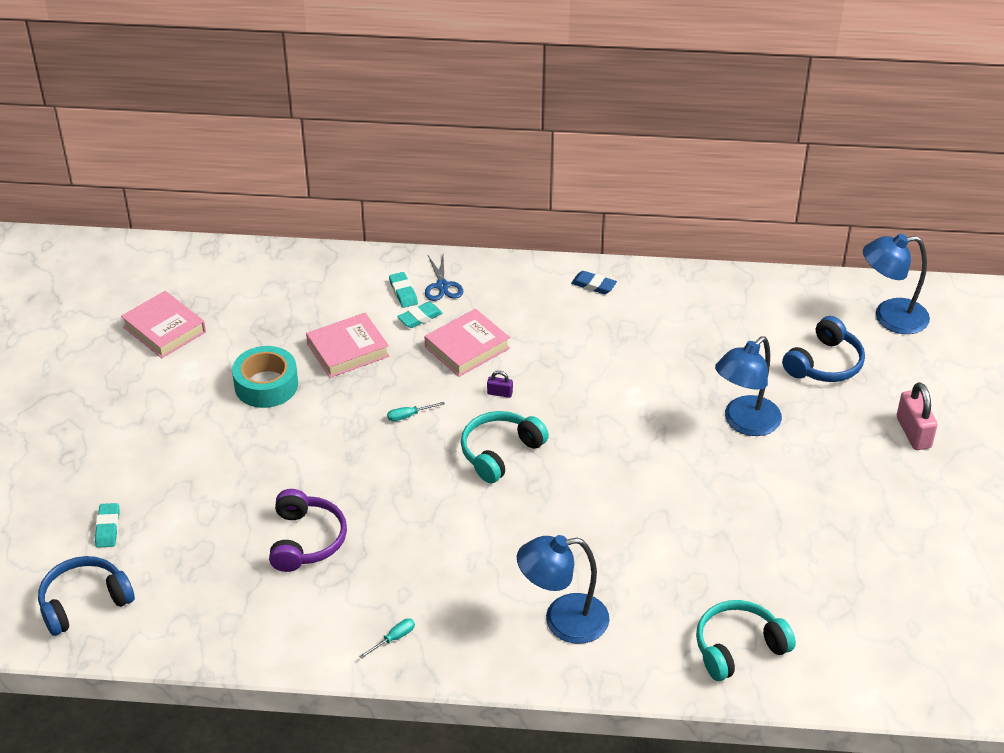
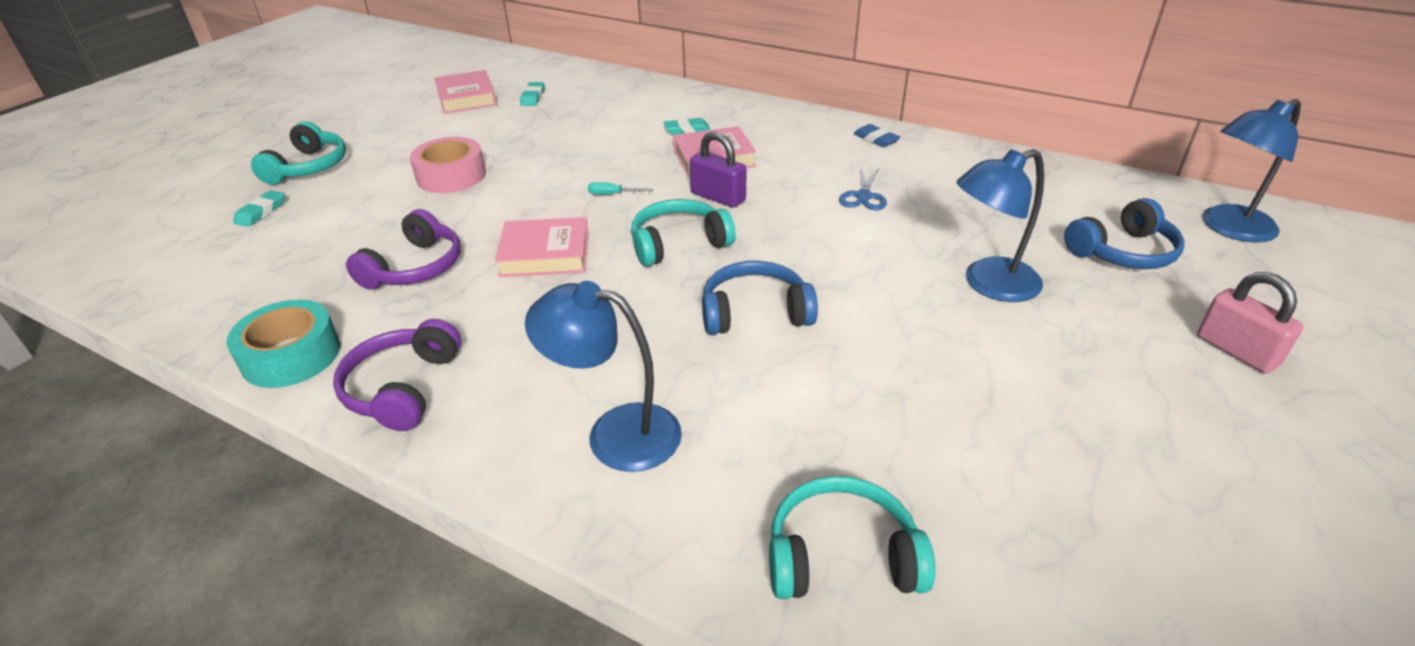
camera: 25 degrees right, 5 degrees down
(84, 602) = (167, 262): blue headphones -> blue headphones (755, 313)
(94, 465) = (308, 167): none -> turquoise headphones
(245, 436) = (451, 176): none -> pink tape
(266, 385) = (507, 146): turquoise tape -> turquoise tape (291, 355)
(348, 350) = (601, 138): pink book -> pink book (545, 254)
(393, 639) = (403, 388): turquoise screwdriver -> purple headphones
(403, 292) = (687, 112): turquoise eraser -> turquoise eraser (533, 97)
(442, 286) = (726, 114): blue scissors -> blue scissors (863, 196)
(499, 393) = (718, 197): purple padlock -> purple padlock, size x2.01
(890, 318) = (1229, 228): blue lamp -> blue lamp turned 45 degrees counterclockwise
(913, 432) = (1236, 351): pink padlock -> pink padlock turned 45 degrees counterclockwise

